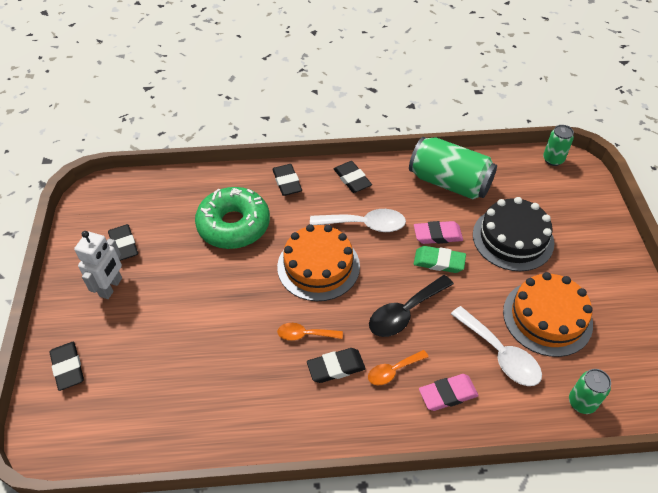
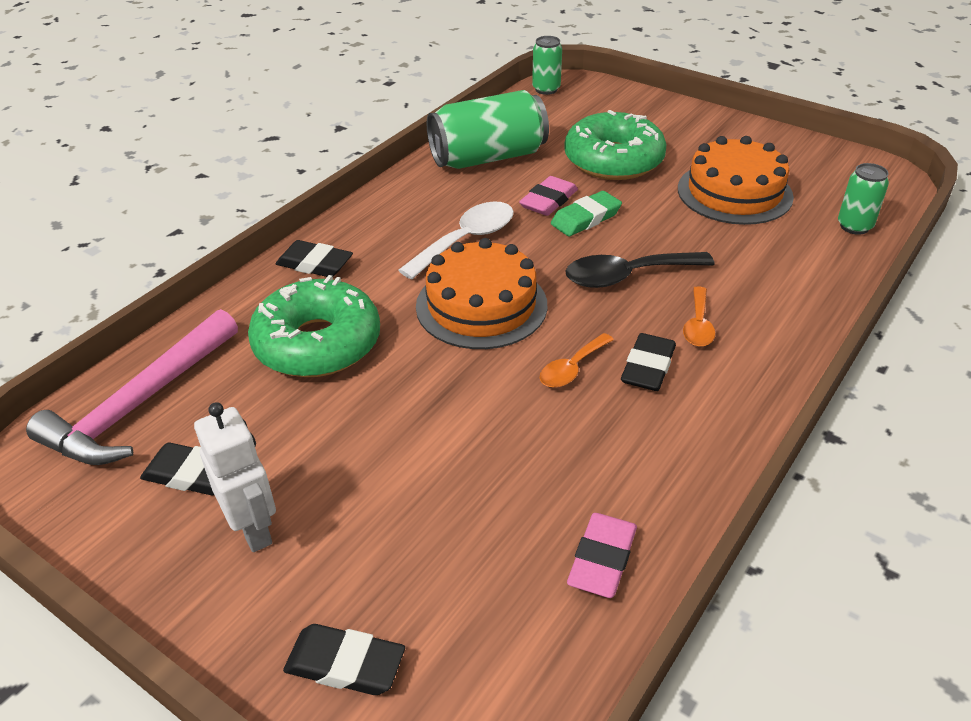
camera: 50 degrees left, 10 degrees down
(147, 197) = (140, 403): none -> pink hammer
(352, 179) = (386, 215): black eraser -> none
(405, 312) = (627, 276): black spoon -> black spoon turned 75 degrees clockwise
(448, 394) = (767, 302): pink eraser -> pink eraser (602, 559)
(500, 354) = (750, 243): white spoon -> none
(513, 238) = (613, 160): black cake -> green donut

